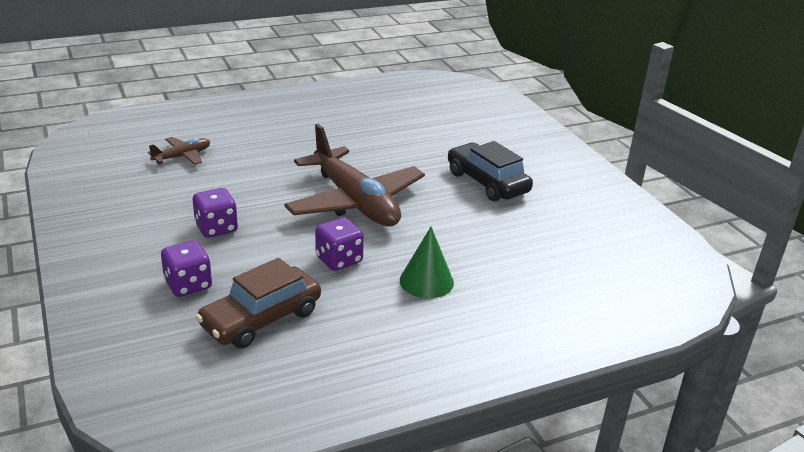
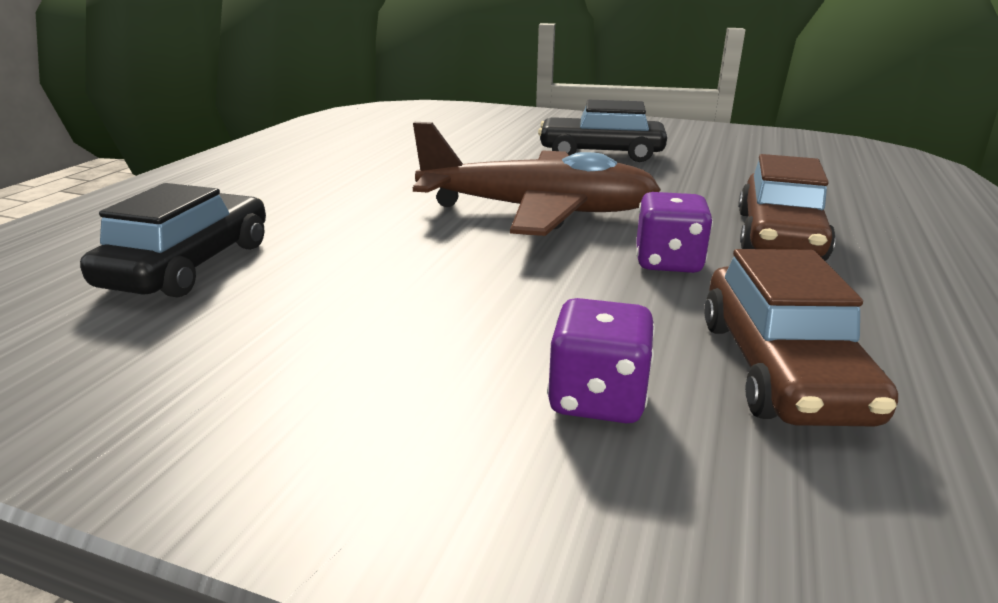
camera: 45 degrees left, 5 degrees down
(182, 156) = (189, 265): brown plane -> black car
(216, 228) = (451, 312): purple dice -> none
(426, 281) = (779, 235): green cone -> brown car

